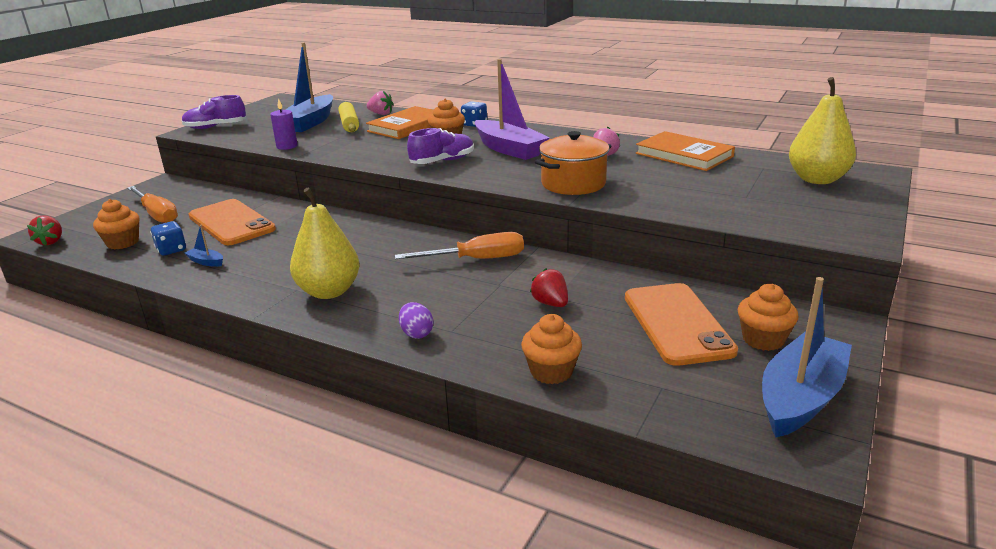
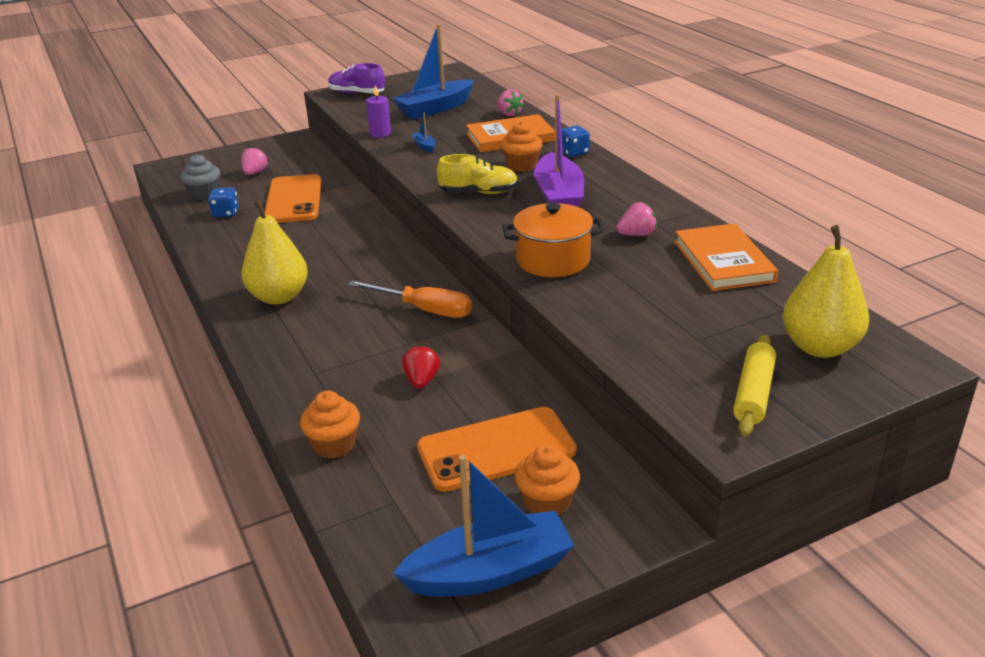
camera: 35 degrees right, 5 degrees up
(51, 242) = (165, 177): red strawberry -> none
(123, 243) = (204, 194): orange cupcake -> grey cupcake
(157, 214) = (255, 173): orange screwdriver -> pink strawberry
(206, 262) = (234, 234): blue boat -> blue boat (425, 146)
(349, 124) = (464, 120): yellow rolling pin -> yellow rolling pin (753, 393)
(416, 333) = (288, 364): purple egg -> none
(442, 161) = (478, 192): purple shoe -> yellow shoe
(677, 323) = (496, 450): orange phone -> orange phone turned 45 degrees clockwise

